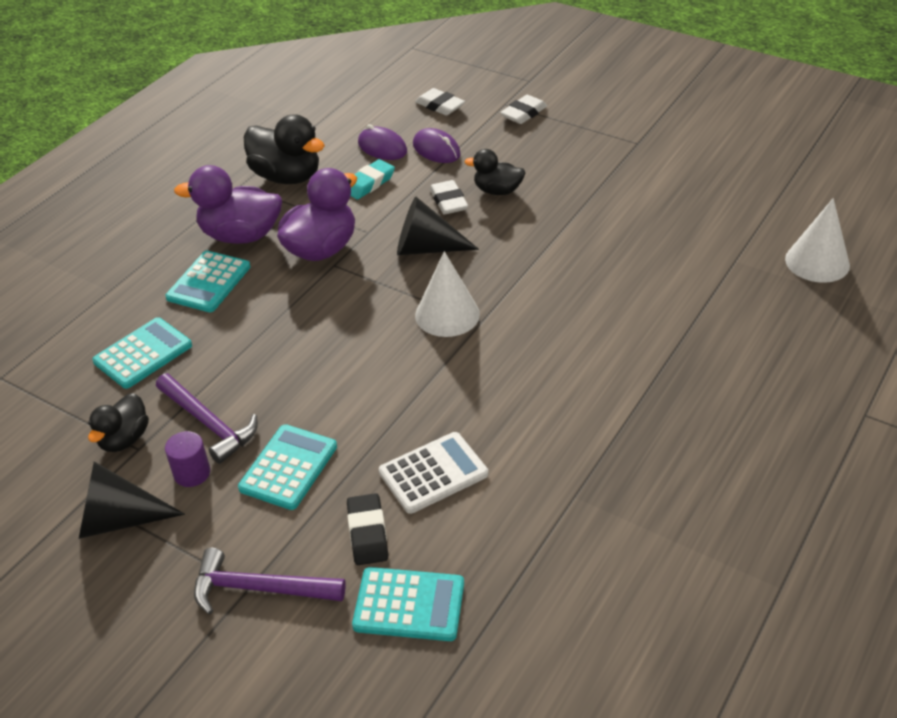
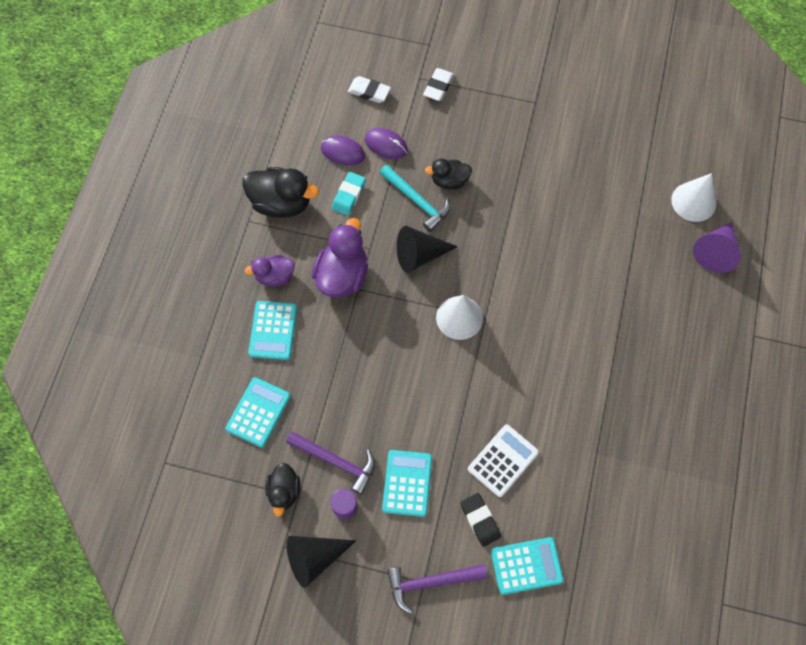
camera: 20 degrees left, 25 degrees up
(241, 236) = (275, 276): purple duck -> purple duck, size x0.60
(448, 201) = (417, 201): white eraser -> turquoise hammer
(833, 315) = (715, 251): none -> purple cone

